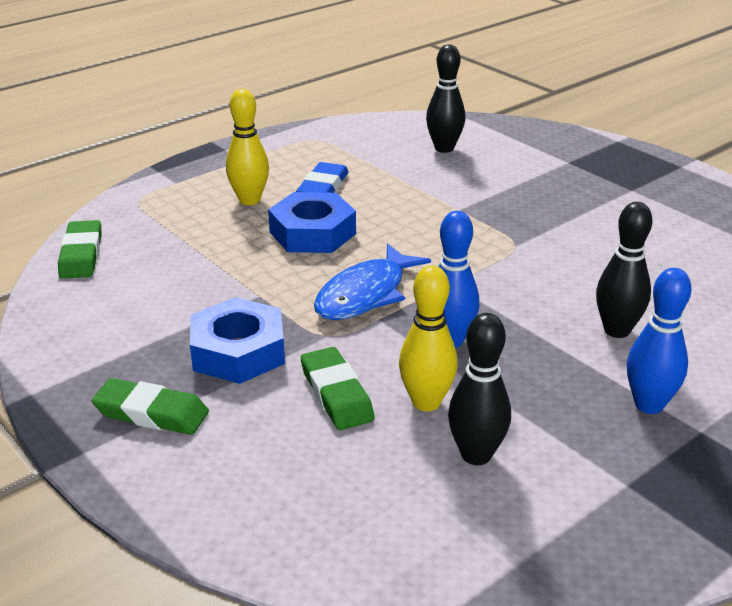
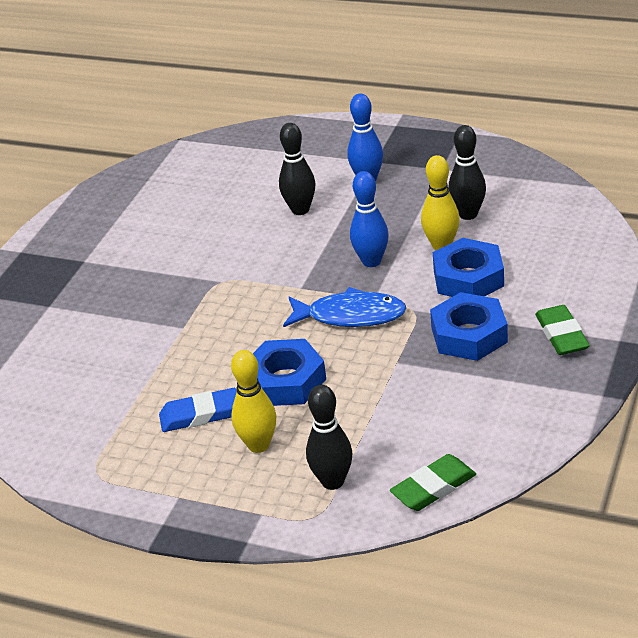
camera: 115 degrees left, 5 degrees up
(336, 394) = (468, 278): green eraser -> blue nut
(444, 148) = (65, 381): black bowling pin -> black bowling pin (332, 481)

